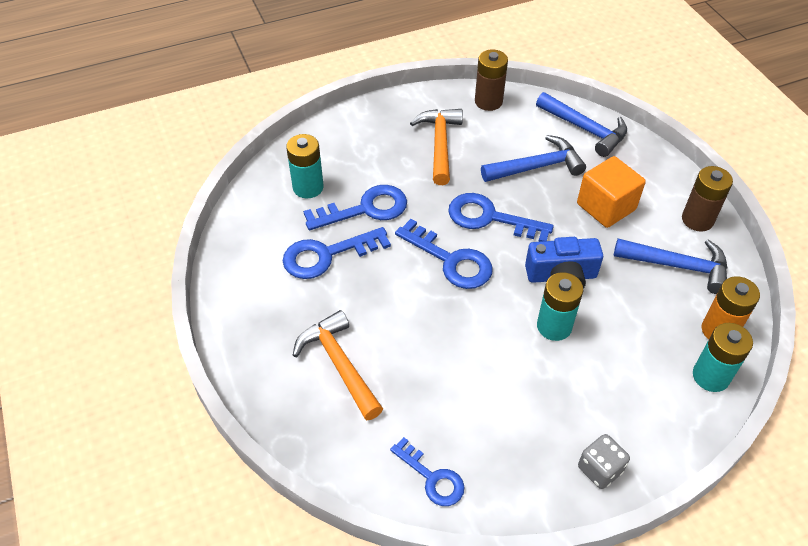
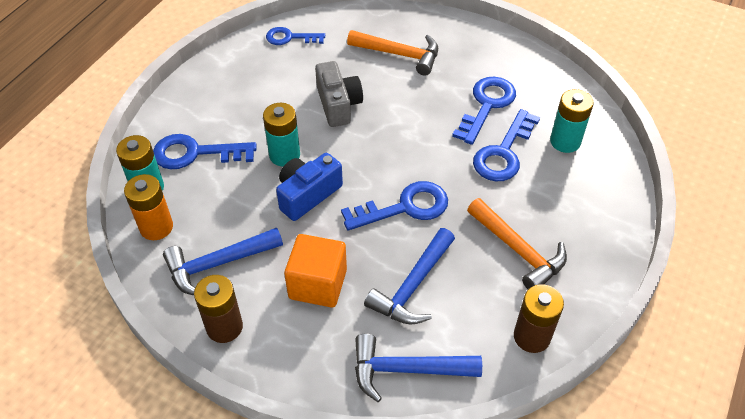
camera: 140 degrees right, 0 degrees up
(451, 260) = (400, 155): blue key -> blue key (195, 153)
(458, 347) = (338, 104): none -> grey camera
(600, 469) = (195, 92): grey dice -> none

